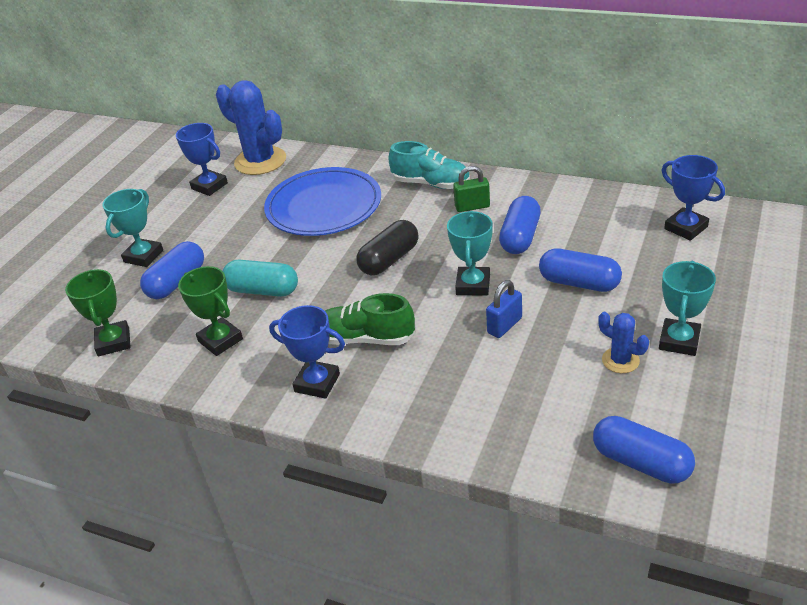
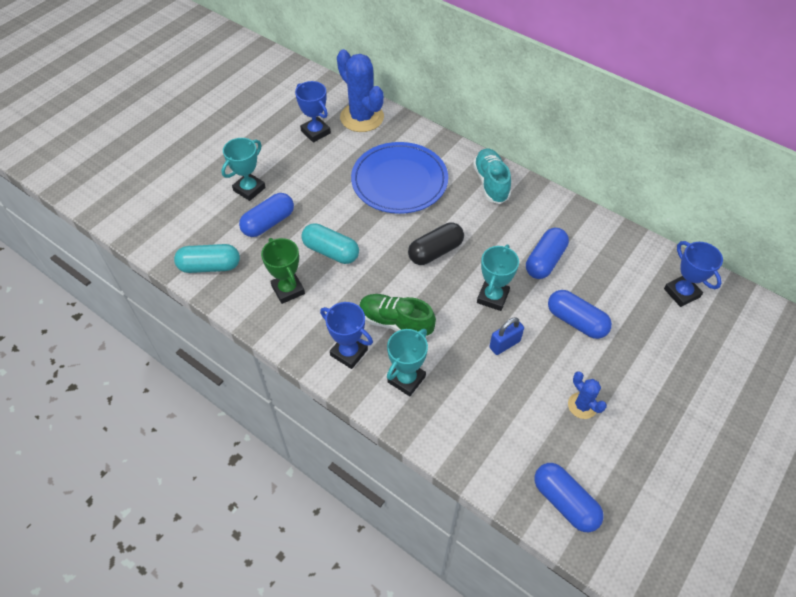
camera: 10 degrees right, 15 degrees up
(113, 342) = (210, 266): green trophy -> turquoise capsule
(431, 184) = (491, 183): turquoise shoe -> turquoise shoe turned 135 degrees counterclockwise
(472, 207) = (516, 217): green padlock -> none
(679, 341) = (634, 402): turquoise trophy -> turquoise trophy (406, 379)

